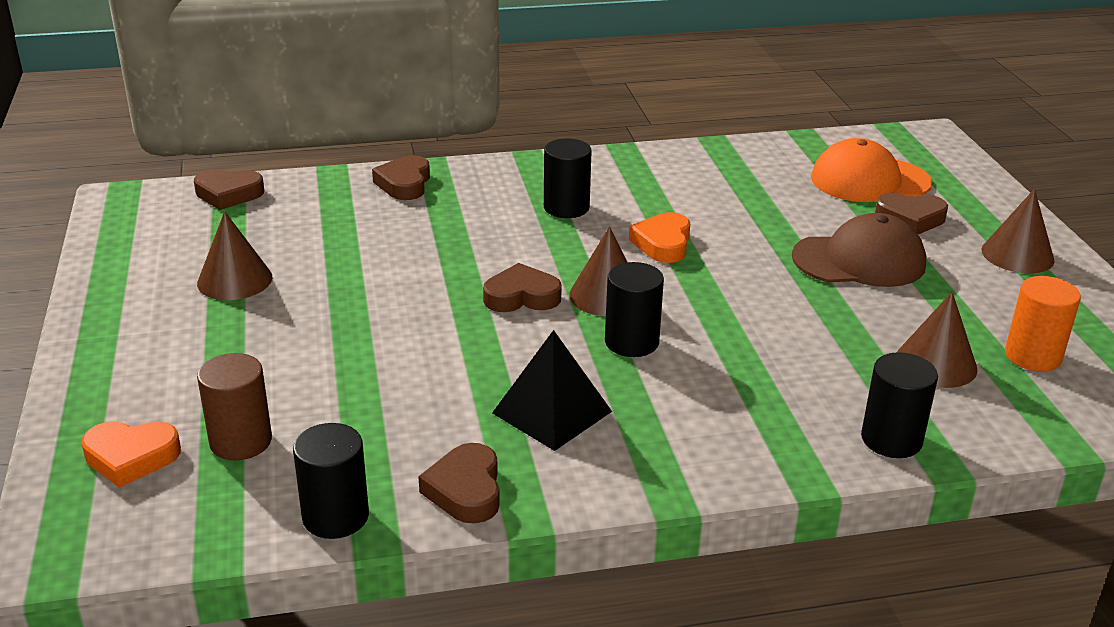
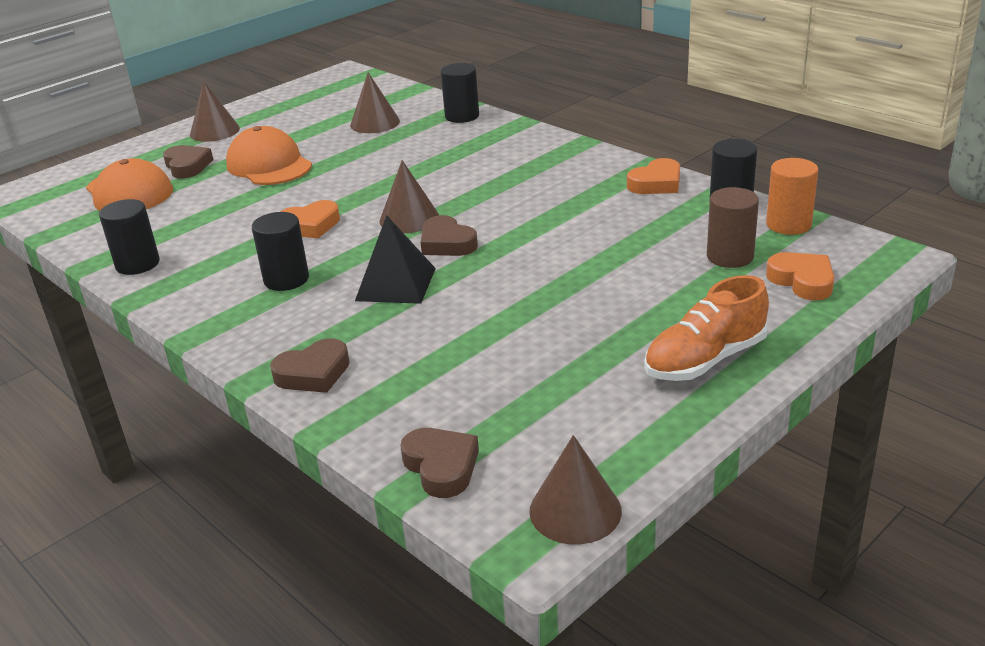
camera: 120 degrees left, 0 degrees up
(139, 335) = (705, 360): none -> orange shoe
(234, 280) = (579, 364): brown cone -> brown cone (575, 510)
(465, 490) = (656, 183): brown heart -> orange heart
(552, 412) = (559, 188): black pyramid -> black pyramid (395, 284)
(631, 342) = (456, 193): black cylinder -> black cylinder (137, 264)
(859, 260) = (269, 165): brown cap -> orange cap
(1033, 356) = (339, 107): orange cylinder -> orange cylinder (788, 224)

